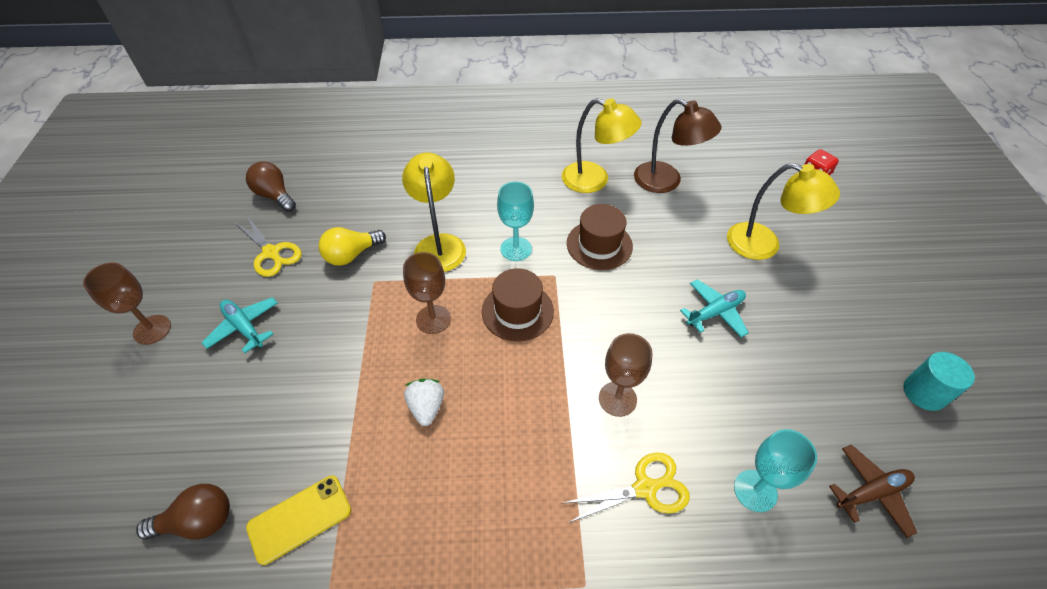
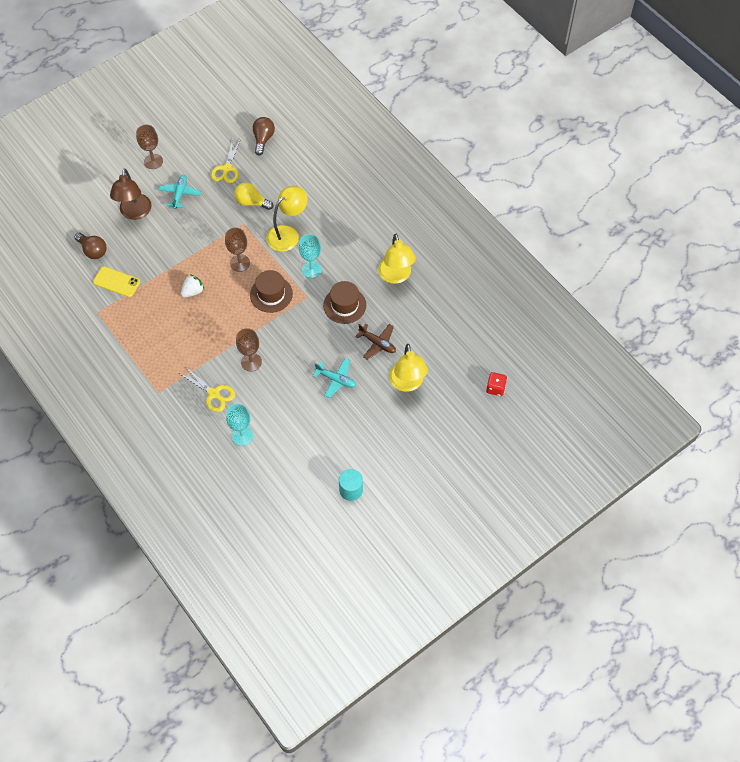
camera: 55 degrees right, 10 degrees up
(666, 181) = (425, 312): brown lamp -> brown lamp (135, 213)
(871, 493) = (273, 481): brown plane -> brown plane (377, 343)

